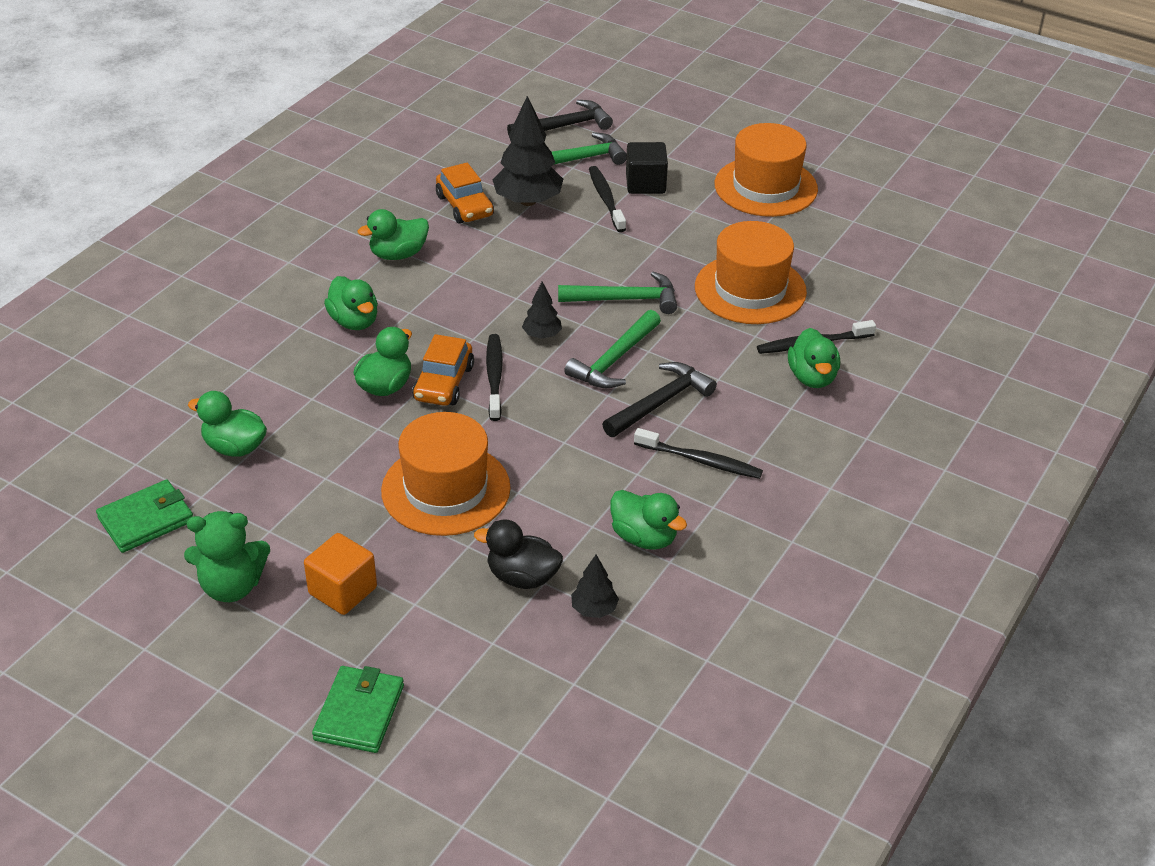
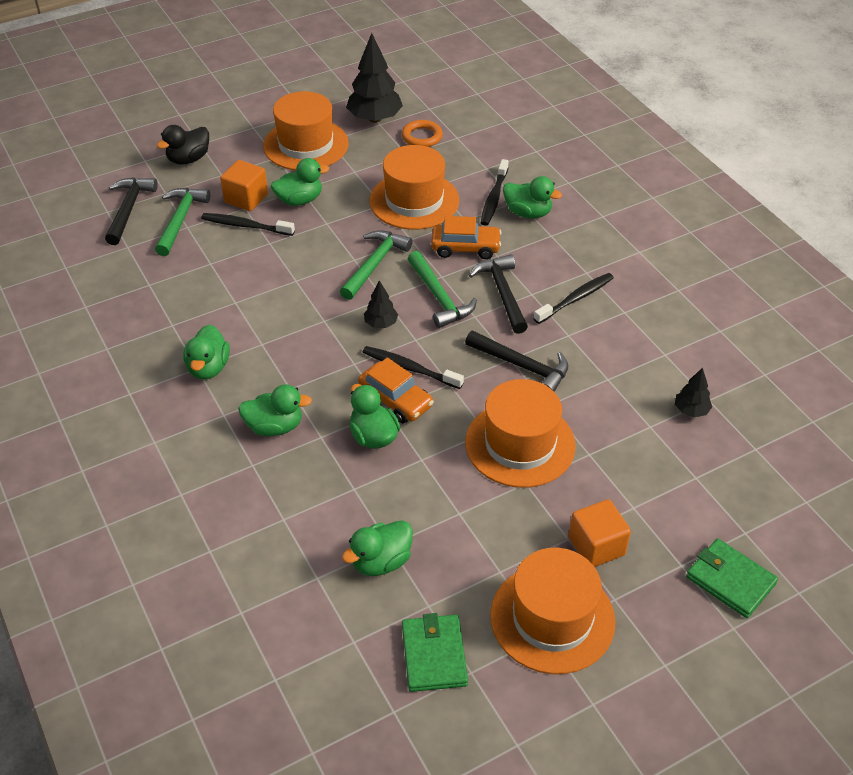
camera: 60 degrees left, 5 degrees up
(232, 586) = (552, 618): green teddy bear -> orange hat
(464, 206) = (180, 305): orange car -> orange car (465, 248)
(522, 577) = (639, 436): black duck -> black duck (188, 159)
(528, 201) = (207, 267): black tree -> black tree (374, 119)
(560, 454) = (522, 366): none -> black hammer
(644, 537) = (635, 357): green duck -> green duck (299, 200)
(645, 184) = (246, 198): black cube -> orange cube
(863, 256) = (422, 137): none -> orange ring

